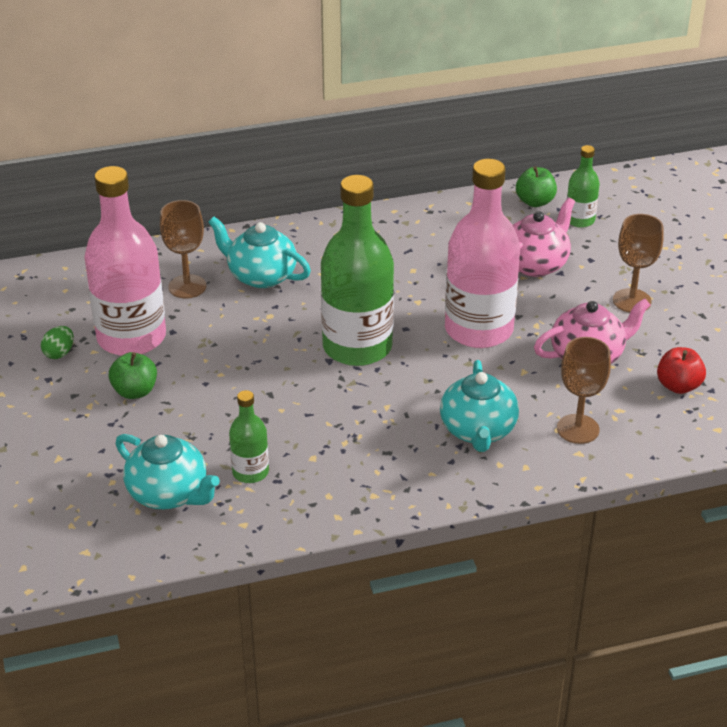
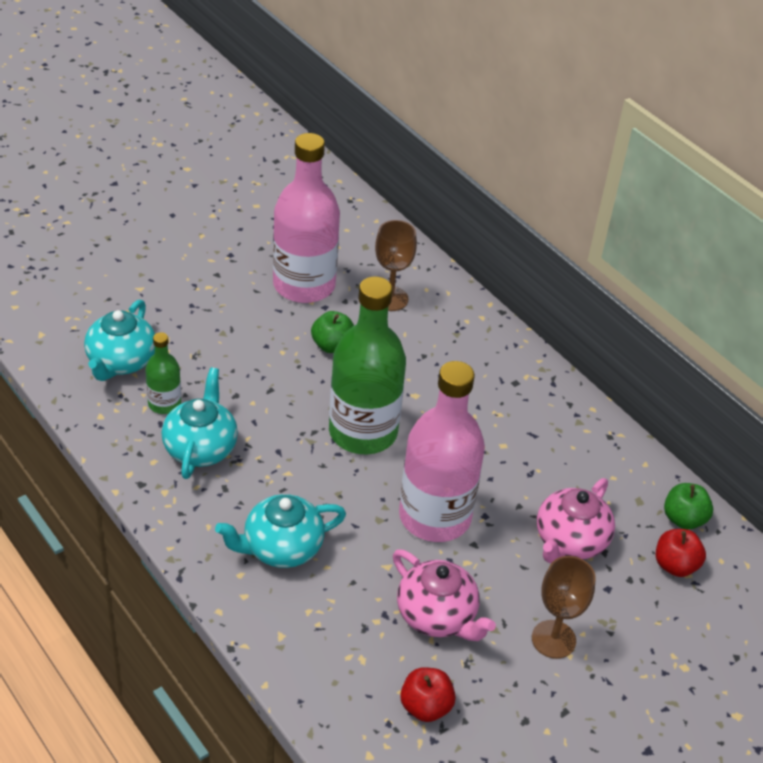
camera: 65 degrees right, 5 degrees up
(59, 353) = (264, 251): green egg -> none
(135, 391) = (236, 307): green apple -> green apple (332, 346)
(261, 276) = (432, 341): turquoise teapot -> turquoise teapot (200, 448)
(535, 264) = (570, 541): pink teapot -> pink teapot turned 105 degrees clockwise
(578, 429) = (317, 628): brown goblet -> none
(579, 220) = (675, 565): green bottle -> red apple

